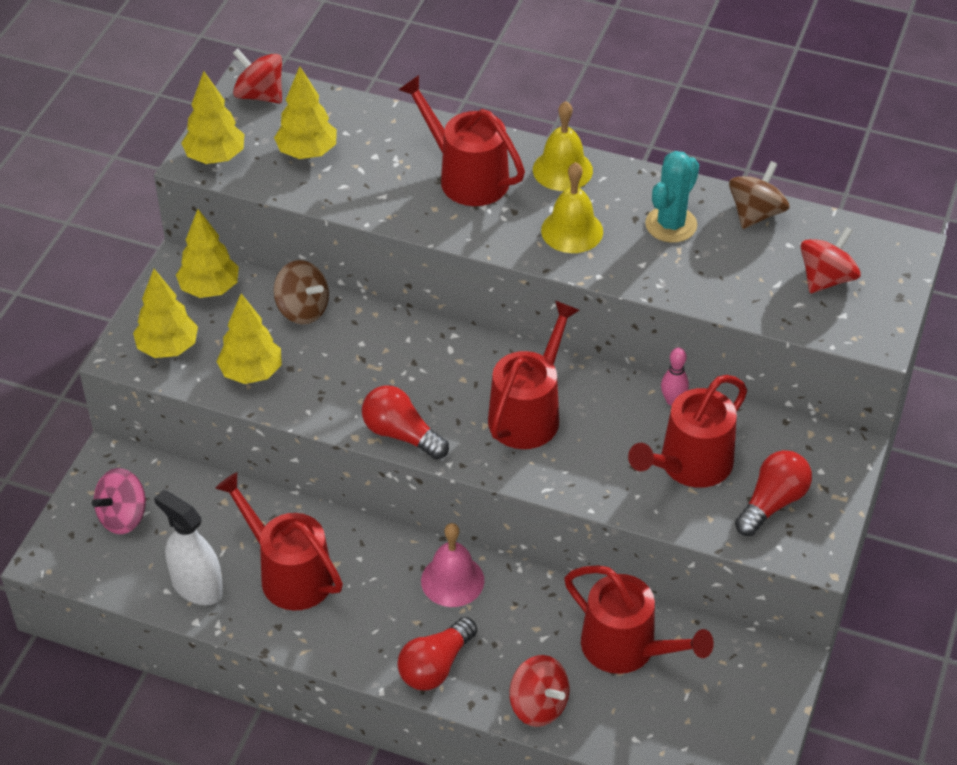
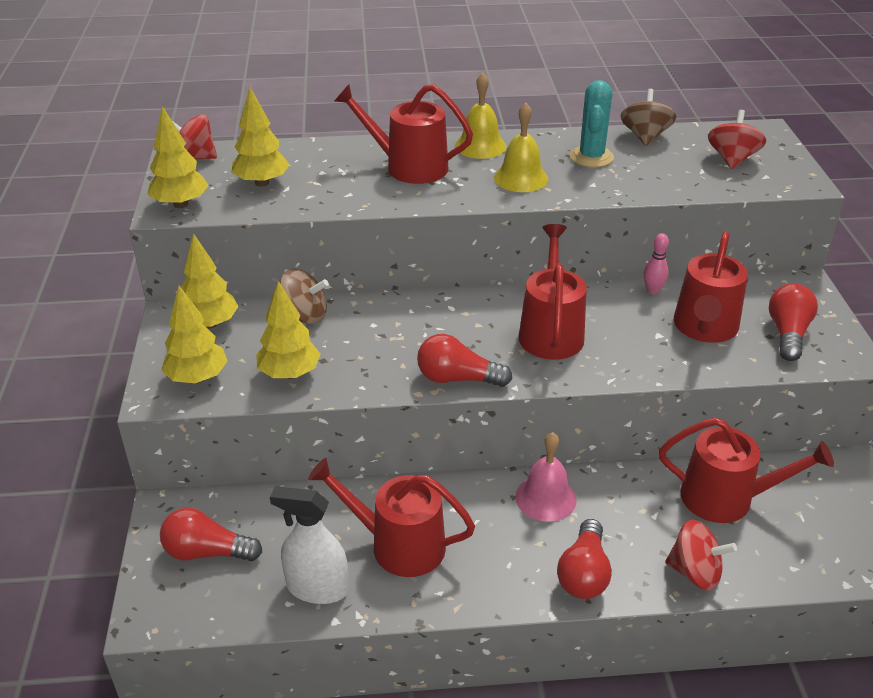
camera: 25 degrees left, 10 degrees down
(123, 516) = (207, 552): pink spinning top -> red light bulb

